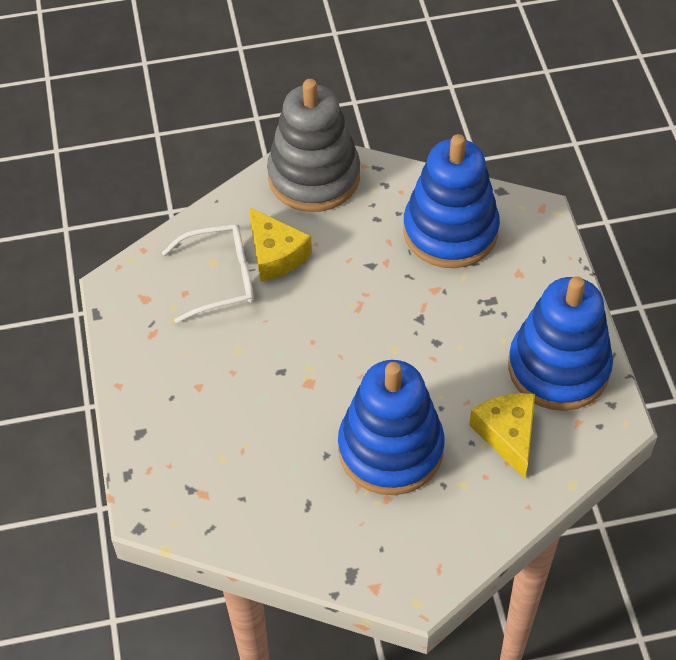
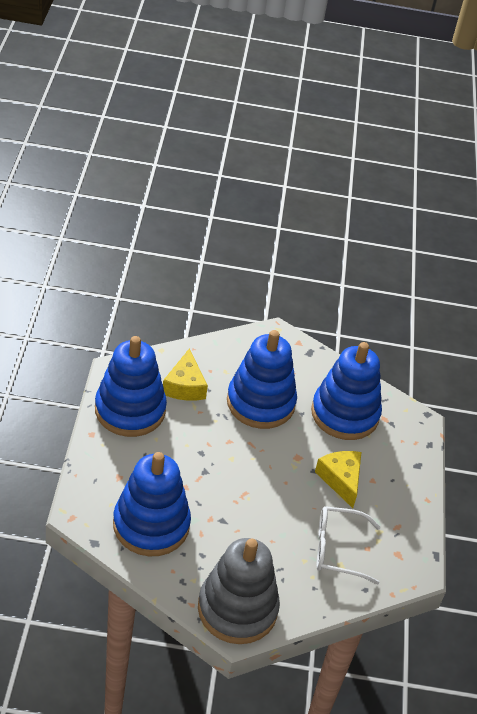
camera: 170 degrees left, 10 degrees down
(264, 478) = (345, 414): none -> blue stacking toy
(275, 254) = (291, 554): yellow cheese -> yellow cheese (340, 479)

